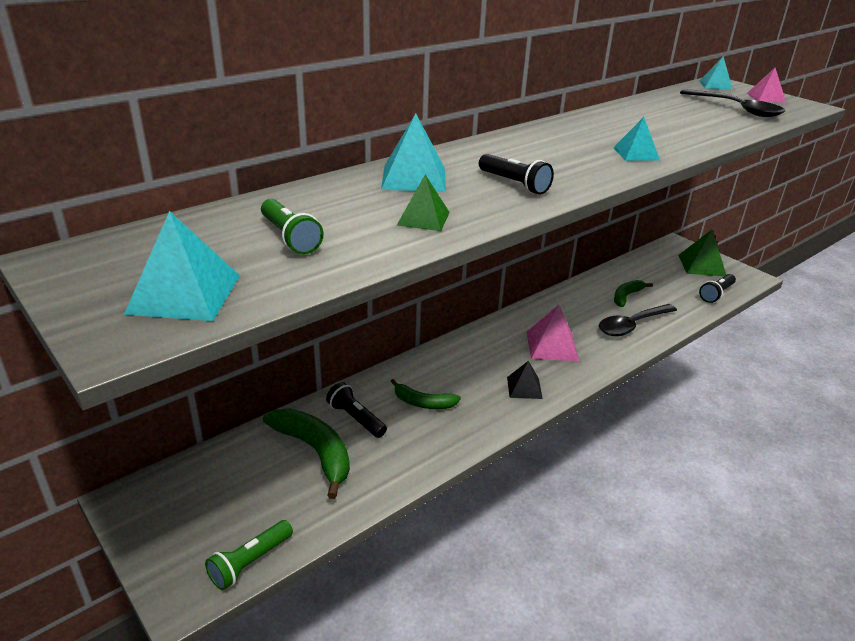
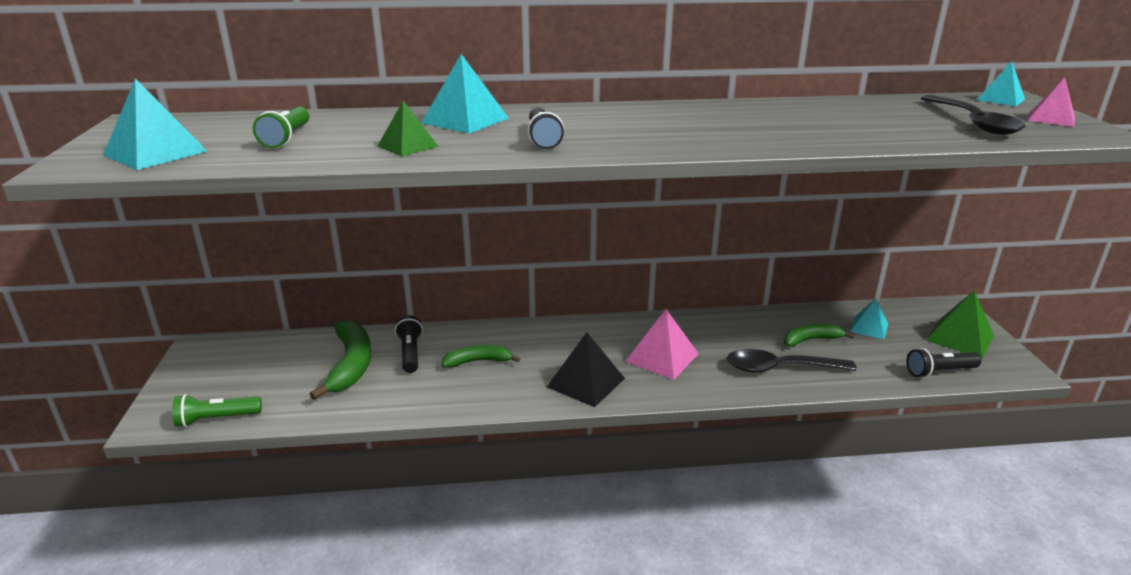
camera: 35 degrees right, 5 degrees down
(423, 403) = (478, 361): green banana -> green banana turned 120 degrees clockwise
(524, 387) = (585, 382): black pyramid -> black pyramid, size x1.57
(636, 153) = (731, 139): turquoise pyramid -> turquoise pyramid (869, 327)

